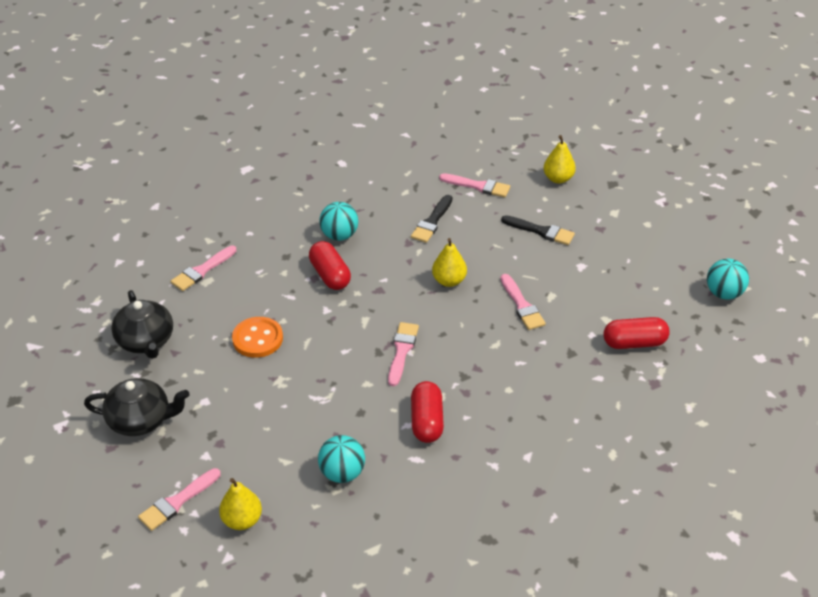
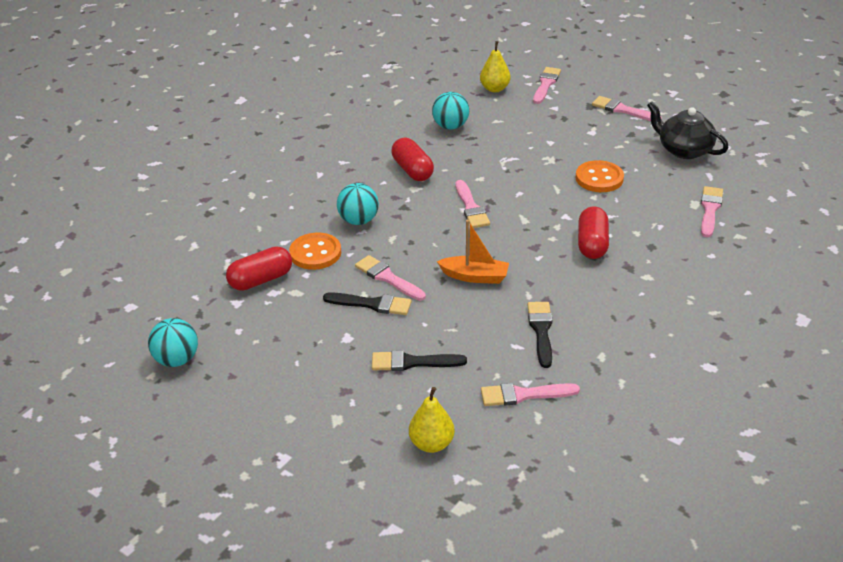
camera: 155 degrees right, 5 degrees down
(140, 420) = (622, 110): black teapot -> pink brush
(330, 275) = (592, 244): red capsule -> red capsule turned 60 degrees clockwise
(339, 235) = (622, 283): turquoise ball -> turquoise ball (358, 220)
(449, 281) = (475, 276): yellow pear -> orange boat
(547, 286) = (372, 304): none -> black brush
(574, 353) = (315, 253): none -> orange button

